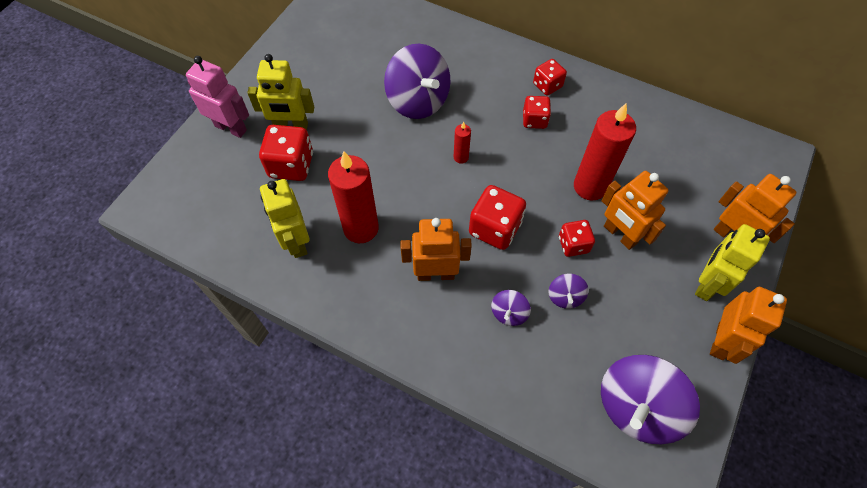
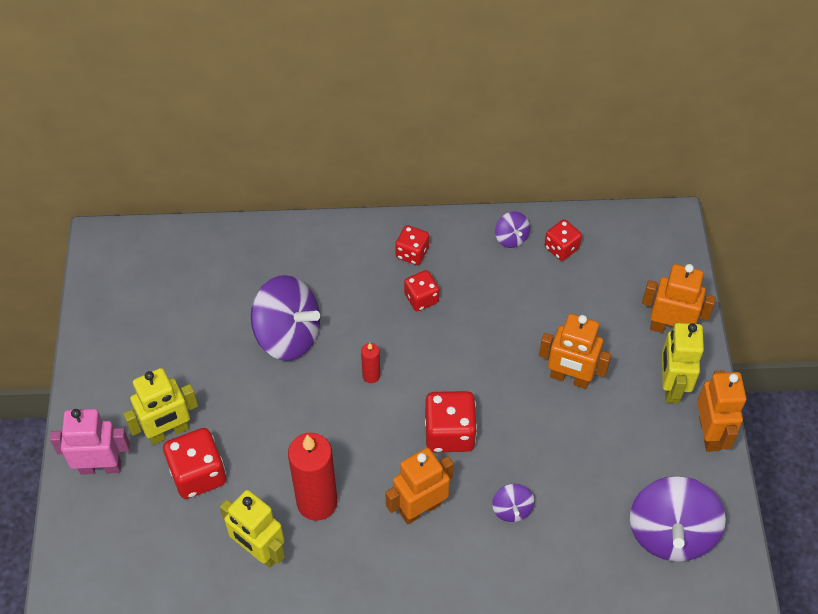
camera: 30 degrees left, 5 degrees down
(565, 297) = (553, 466): purple spinning top -> purple spinning top (511, 238)
(573, 244) = (532, 410): red dice -> red dice (561, 248)
(590, 186) = (515, 343): red candle -> none

